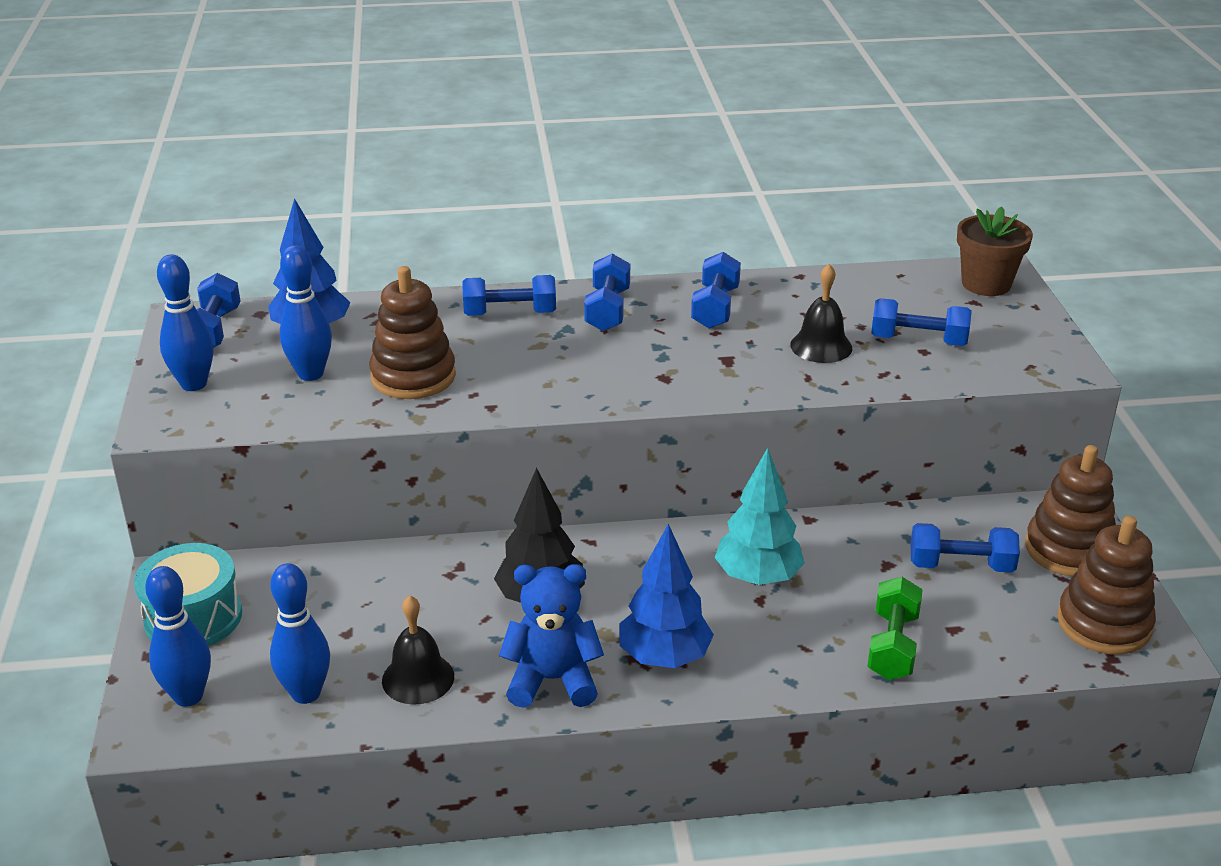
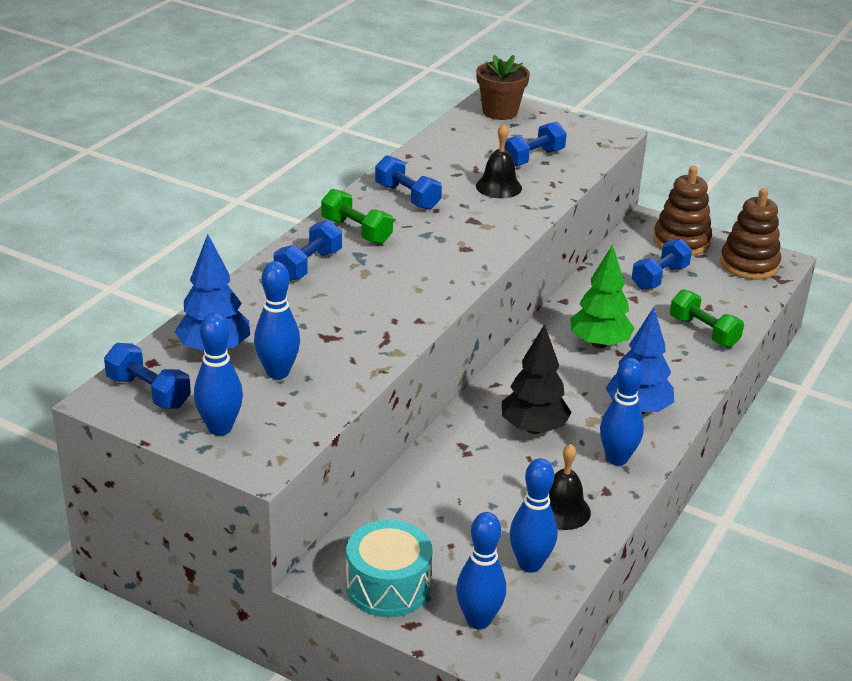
camera: 55 degrees left, 0 degrees up
(413, 377) = (340, 333): brown stacking toy -> none
(552, 680) = (617, 458): blue teddy bear -> blue bowling pin
(607, 310) = (356, 231): blue dumbbell -> green dumbbell
(758, 578) = (599, 344): turquoise tree -> green tree

